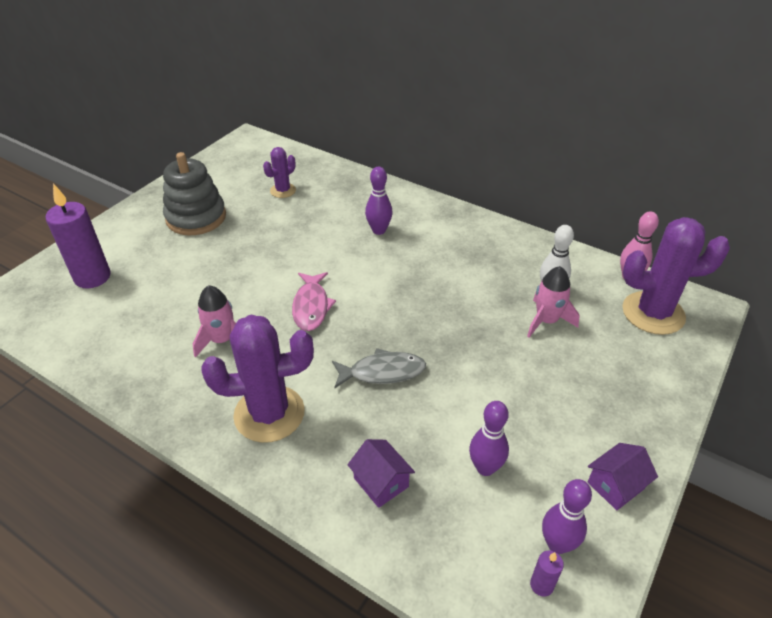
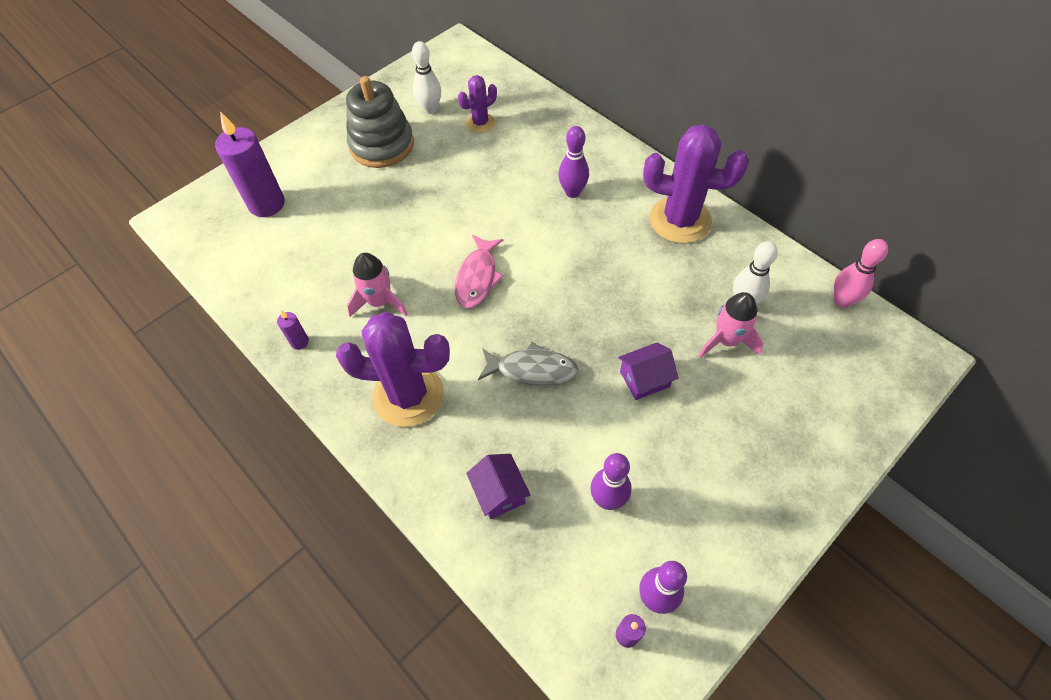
camera: 15 degrees right, 15 degrees up
(148, 386) = (299, 342): none -> purple candle
(235, 186) = (430, 109): none -> white bowling pin
(615, 485) = (738, 548): purple house -> purple house (644, 379)
(653, 313) = (853, 353): purple cactus -> purple cactus (680, 220)

